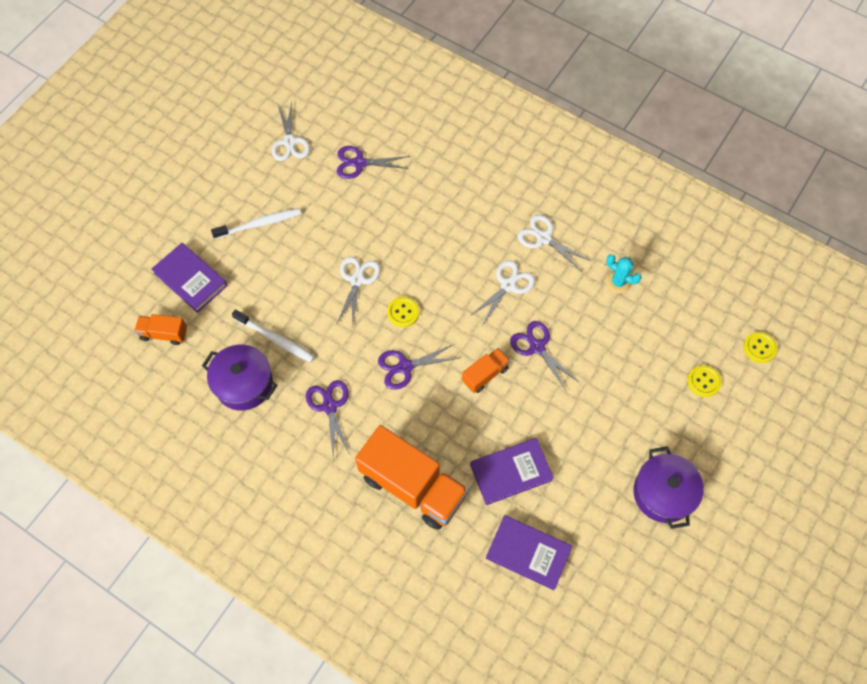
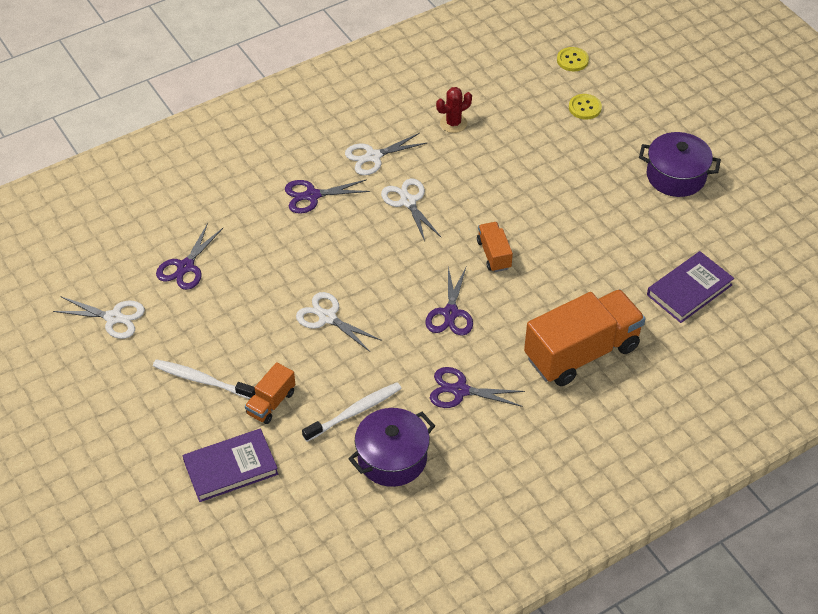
camera: 65 degrees left, 15 degrees down
(164, 333) = (285, 515): orange truck -> orange truck (271, 403)
(259, 224) = (201, 380): white toothbrush -> white toothbrush turned 75 degrees counterclockwise
(403, 312) = (388, 293): yellow button -> none
(511, 472) = (604, 273): purple book -> none
(537, 347) = (486, 206): purple scissors -> purple scissors (312, 196)
(618, 282) = (453, 123): turquoise cactus -> red cactus

